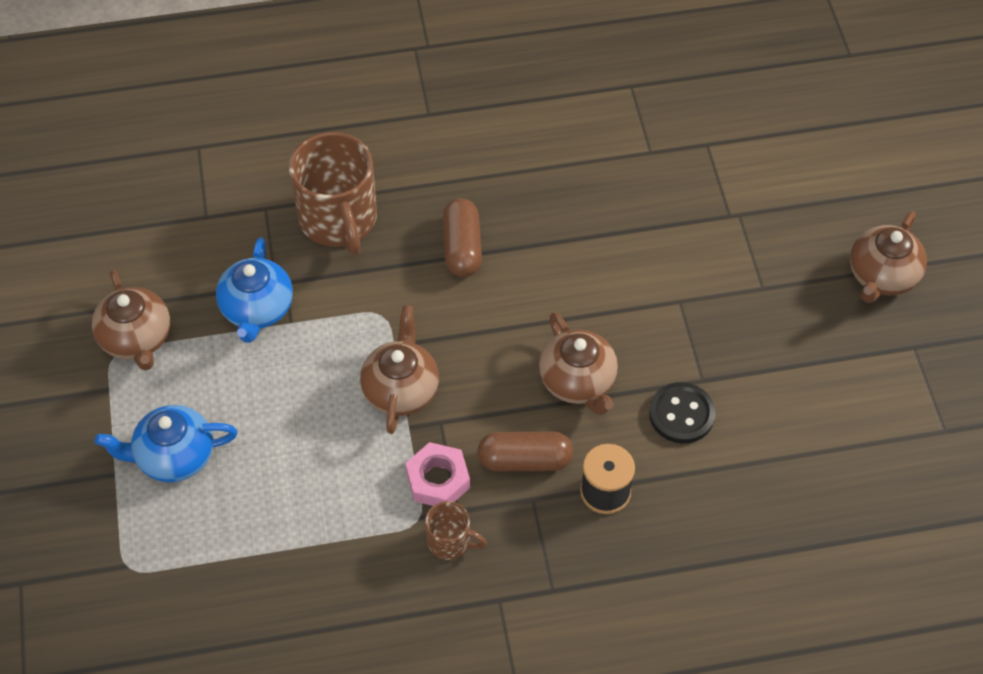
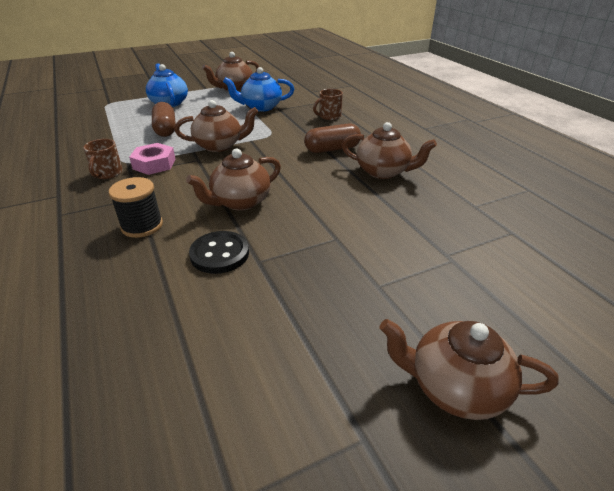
camera: 75 degrees right, 20 degrees down
(339, 220) = (329, 116): brown mug -> brown mug, size x0.48
(524, 460) = (170, 190): brown capsule -> brown capsule (165, 129)
(546, 210) = (383, 172): none -> brown teapot

